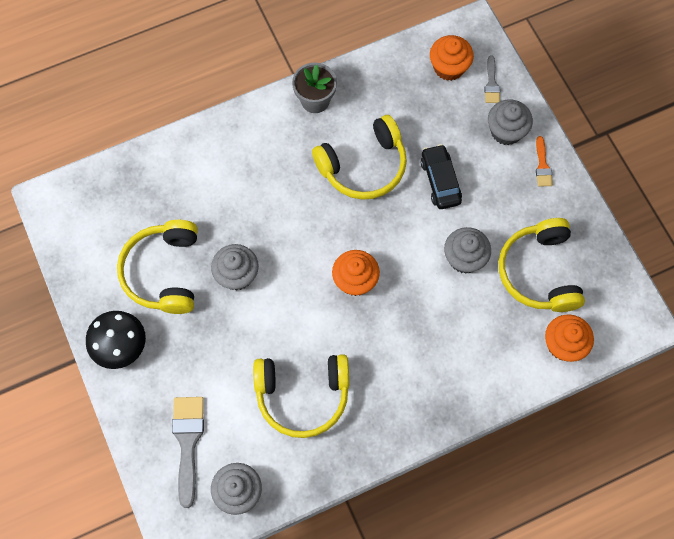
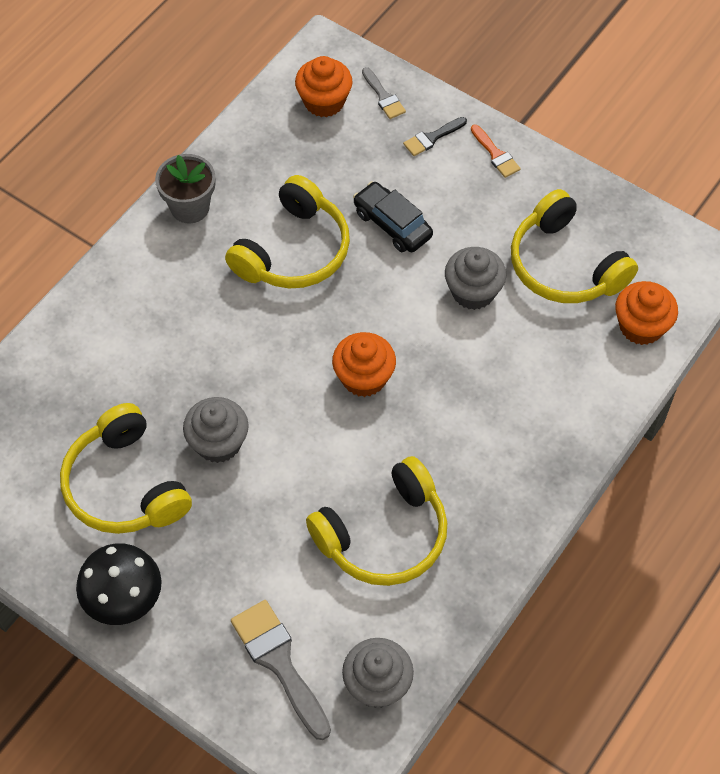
camera: 30 degrees left, 10 degrees down
(506, 131) = (432, 138): grey cupcake -> black brush

